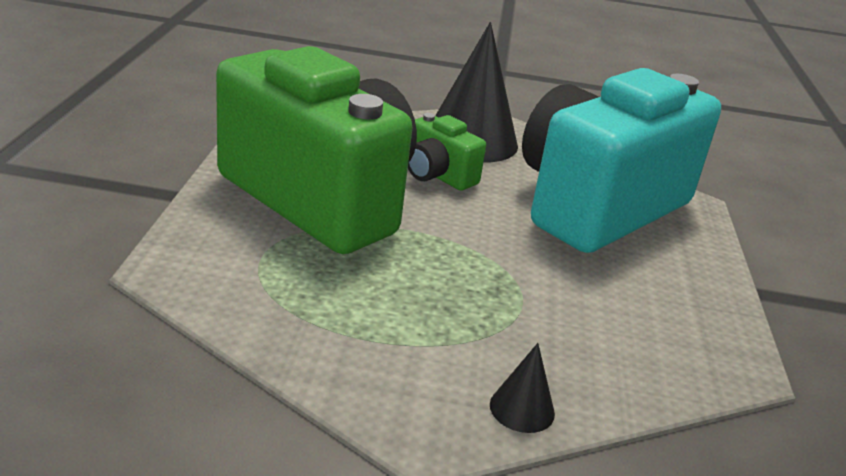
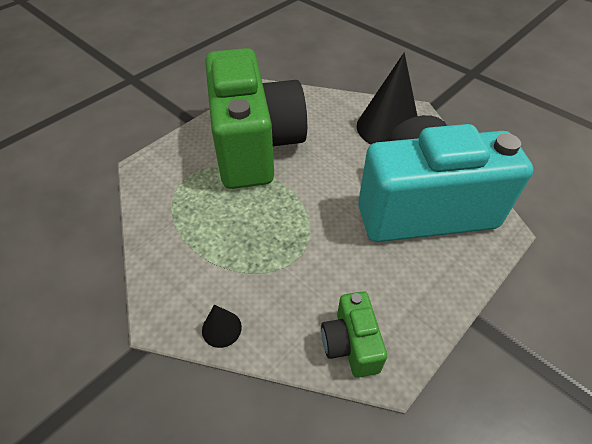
camera: 40 degrees right, 20 degrees up
(437, 175) = (338, 149): green camera -> green camera (351, 344)

